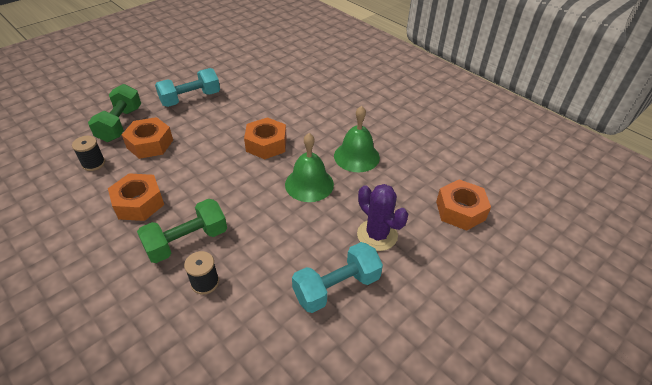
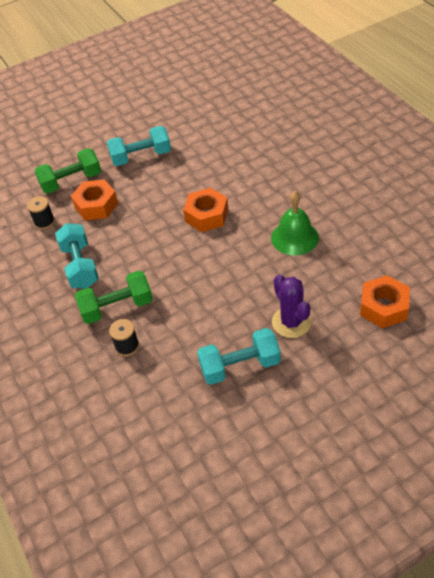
camera: 20 degrees right, 5 degrees up
(120, 124) = (71, 181): green dumbbell -> green dumbbell turned 45 degrees clockwise
(139, 203) = (80, 266): orange nut -> turquoise dumbbell
(309, 184) = (239, 263): green bell -> none

